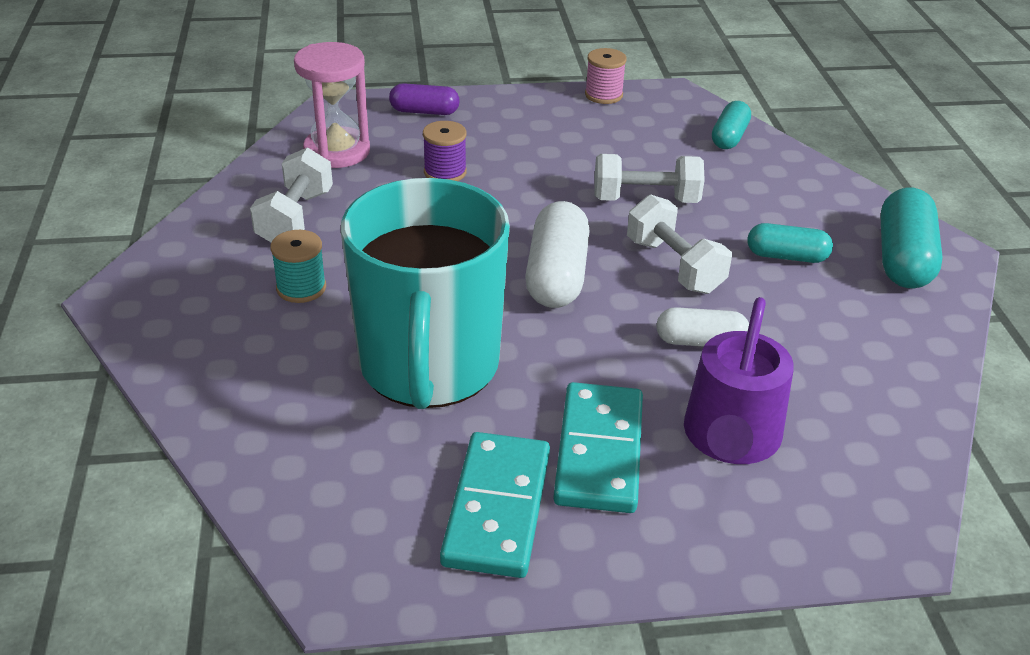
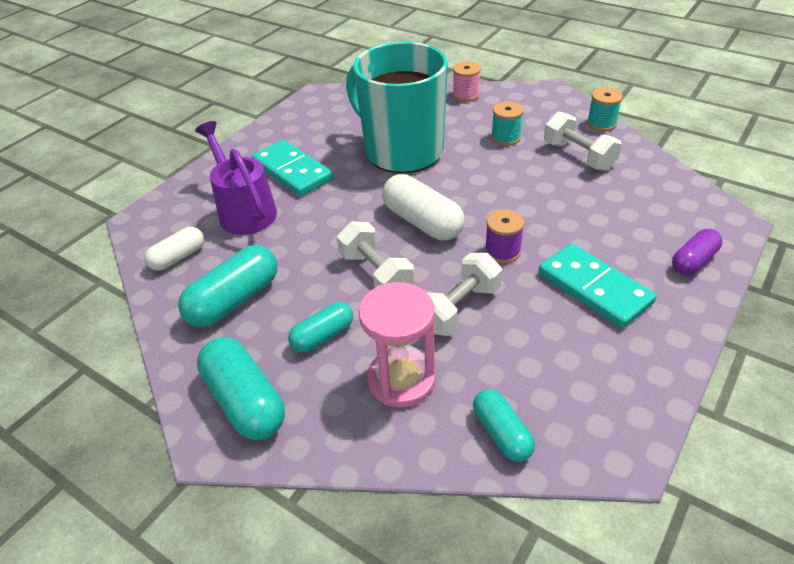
camera: 135 degrees right, 5 degrees up
(192, 225) = (601, 123): none -> turquoise spool
(337, 151) = (654, 197): pink hourglass -> pink hourglass (401, 380)
(445, 172) = (585, 231): purple spool -> purple spool (502, 251)
(497, 508) = (303, 135): turquoise domino -> turquoise domino (594, 288)
(603, 95) = (655, 393): pink spool -> pink spool (466, 95)
(674, 266) = (376, 274): white dumbbell -> white dumbbell turned 45 degrees clockwise
(700, 341) = (308, 242): white capsule -> white capsule (178, 257)
(844, 340) = (234, 300): none -> turquoise capsule

